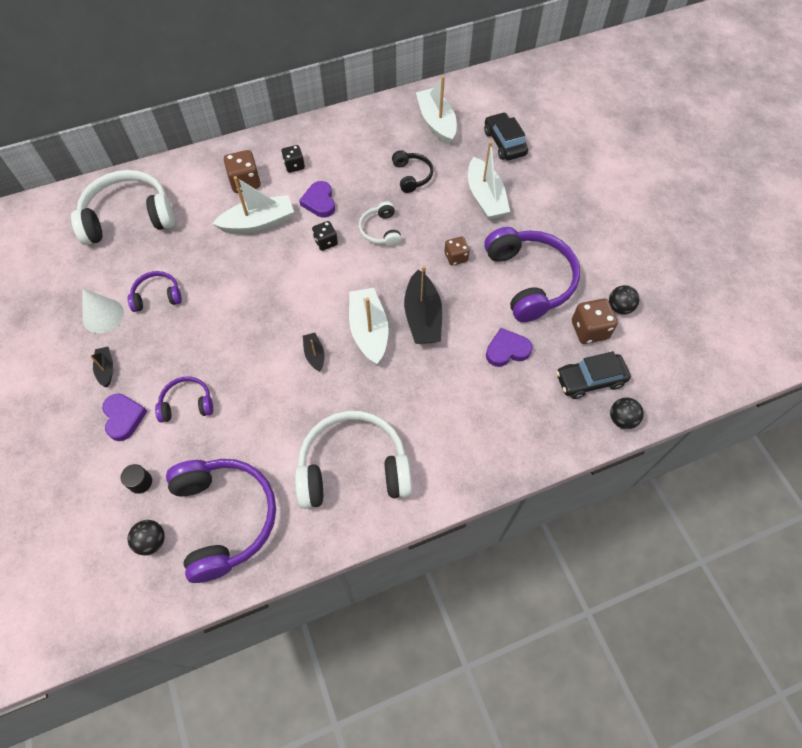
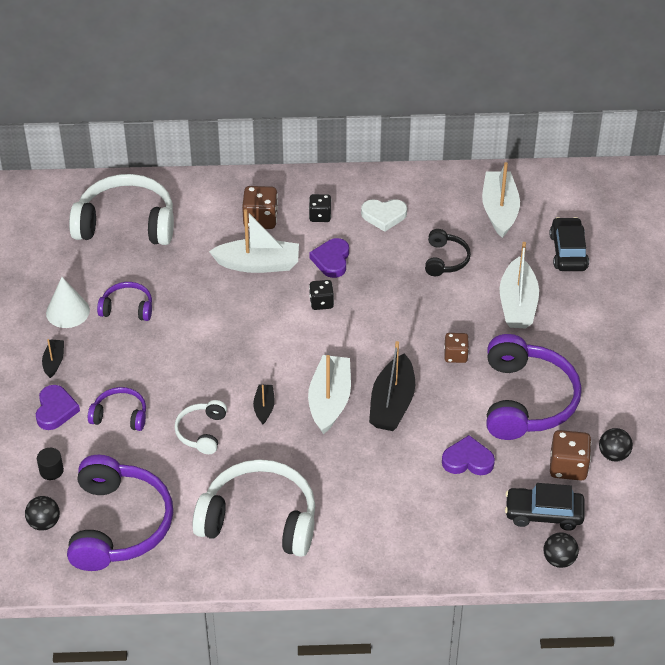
camera: 20 degrees right, 15 degrees down
(347, 152) = (384, 216): none -> white heart
(380, 230) = (385, 307): white headphones -> white headphones (202, 432)

